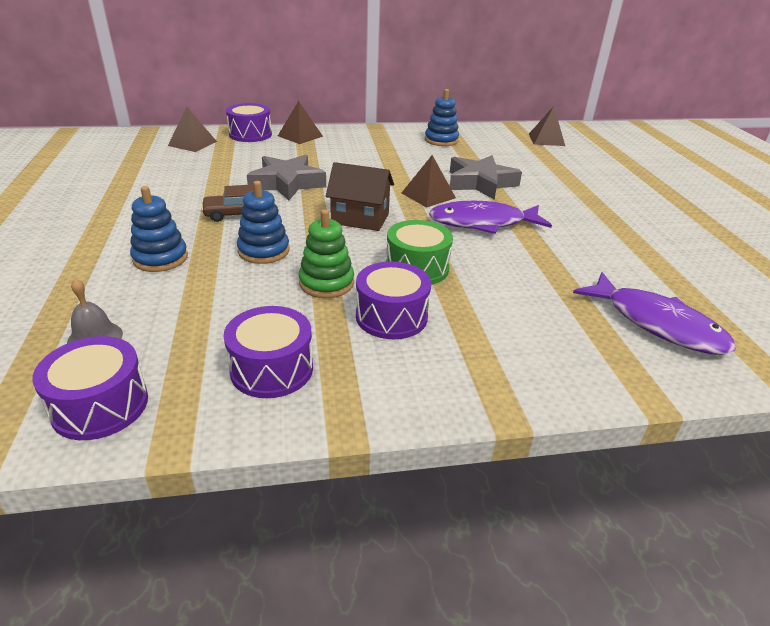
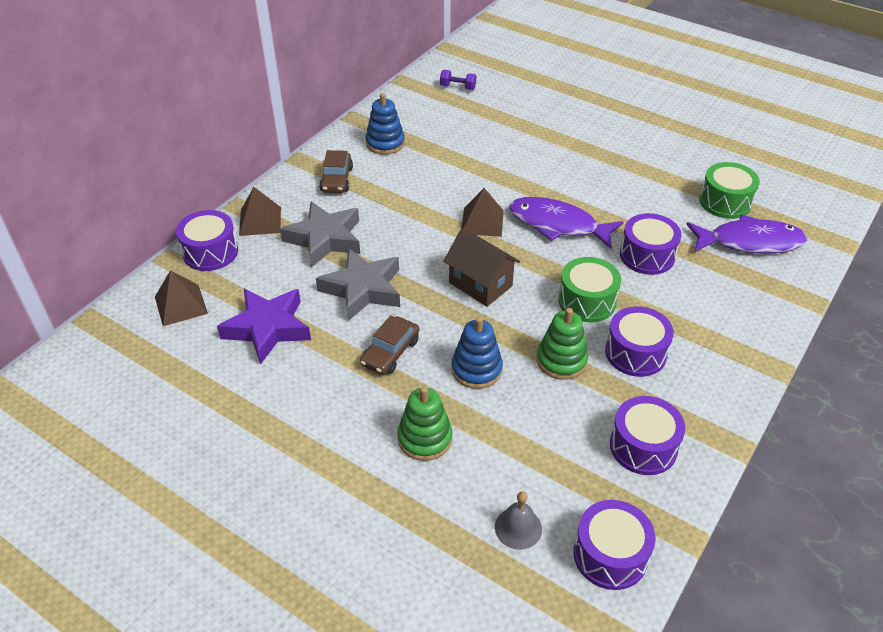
camera: 45 degrees left, 10 degrees up
(160, 258) = (425, 438): blue stacking toy -> green stacking toy
(205, 171) = (267, 328): none -> purple star
(360, 219) = (480, 284): brown house -> brown house turned 75 degrees clockwise
(378, 140) = (337, 179): none -> brown car
(480, 183) = (493, 180): grey star -> grey star (325, 239)
(482, 223) = (558, 225): purple fish -> purple fish turned 75 degrees clockwise
(525, 275) = (647, 255): none -> purple drum
(546, 139) = (458, 87): brown pyramid -> purple dumbbell
(679, 288) = (725, 202): none -> green drum

